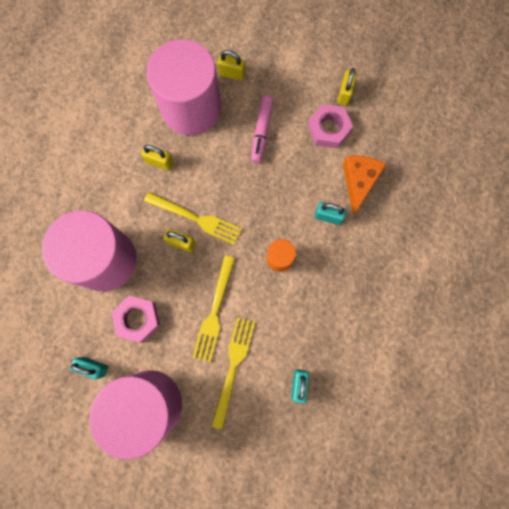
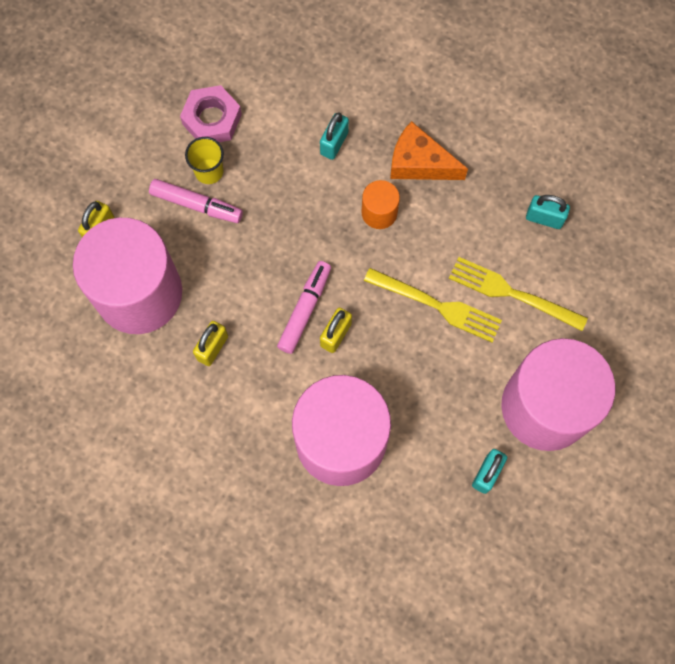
camera: 80 degrees left, 5 degrees down
(137, 319) = (431, 407): pink nut -> none
(196, 218) = (305, 309): yellow fork -> pink marker
(288, 135) = (209, 171): none -> yellow cup
(344, 94) = (166, 90): yellow padlock -> none
(359, 181) = (294, 97): orange cheese -> orange cheese (419, 163)

